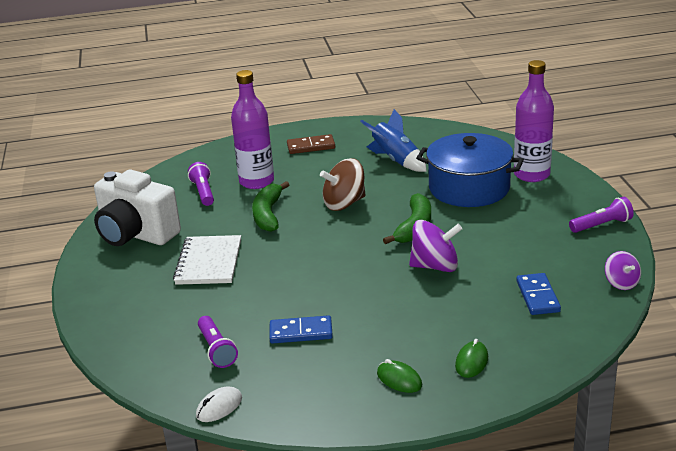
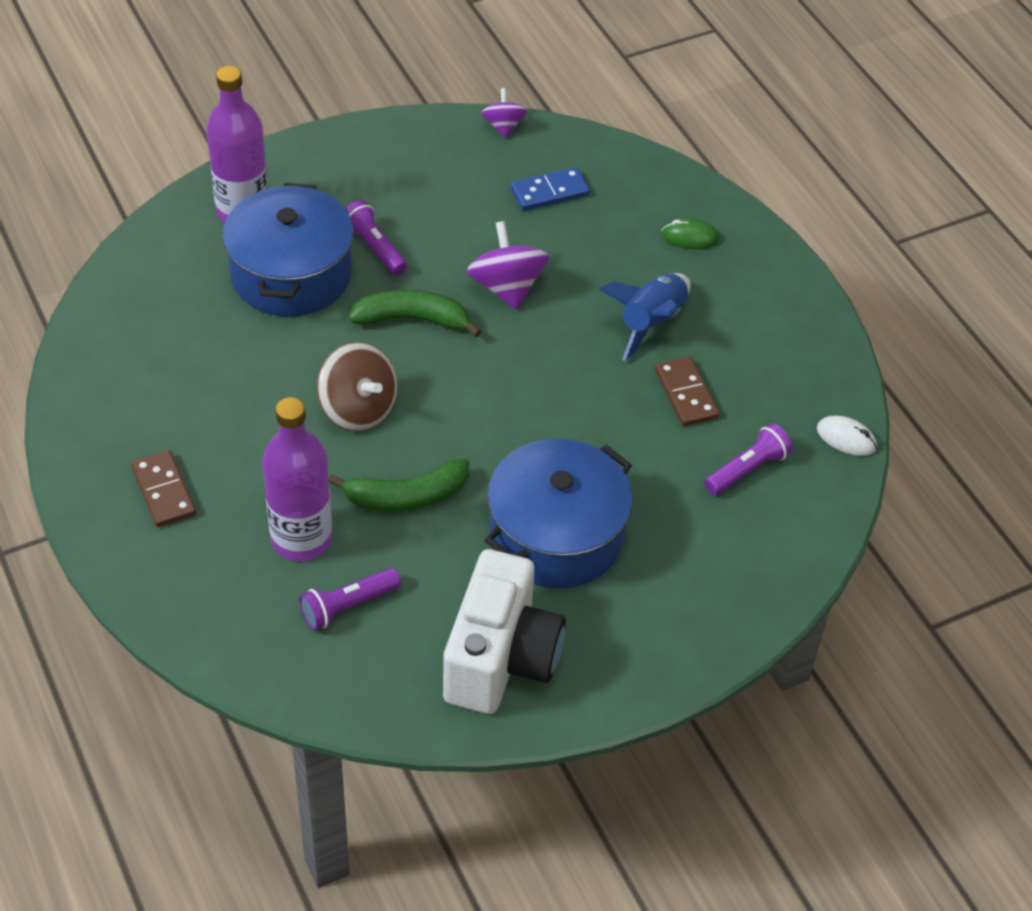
camera: 110 degrees left, 20 degrees up
(209, 262) = (556, 535): white notebook -> blue pot
(301, 332) = (686, 394): blue domino -> brown domino
(396, 160) = (208, 368): blue rocket -> blue rocket (651, 323)
(399, 380) = (741, 291): green mouse -> none
(602, 225) = (374, 142): purple flashlight -> purple flashlight (374, 247)
(621, 283) = (503, 126): purple spinning top -> purple spinning top turned 60 degrees counterclockwise

